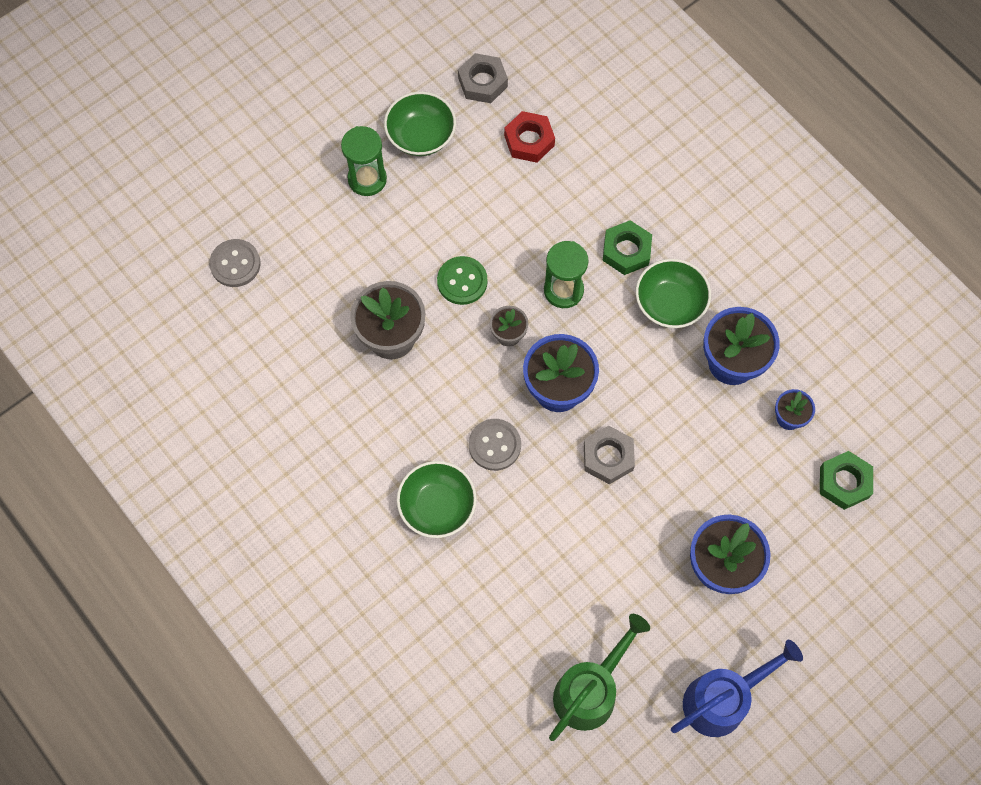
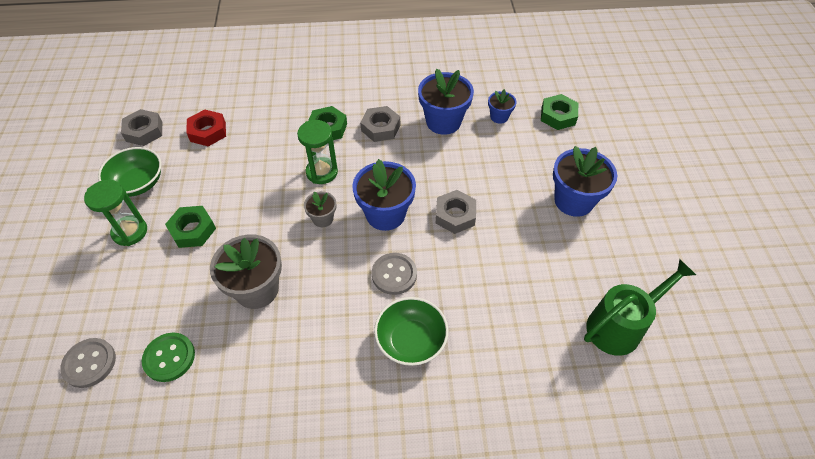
camera: 55 degrees left, 15 degrees down
(409, 230) = (192, 230): none -> green nut
(462, 281) = (260, 222): green button -> green button (169, 358)
(590, 689) = (620, 325): green watering can -> green watering can turned 75 degrees clockwise
(670, 303) = (380, 128): green bowl -> grey nut
(722, 699) = (668, 251): blue watering can -> none

